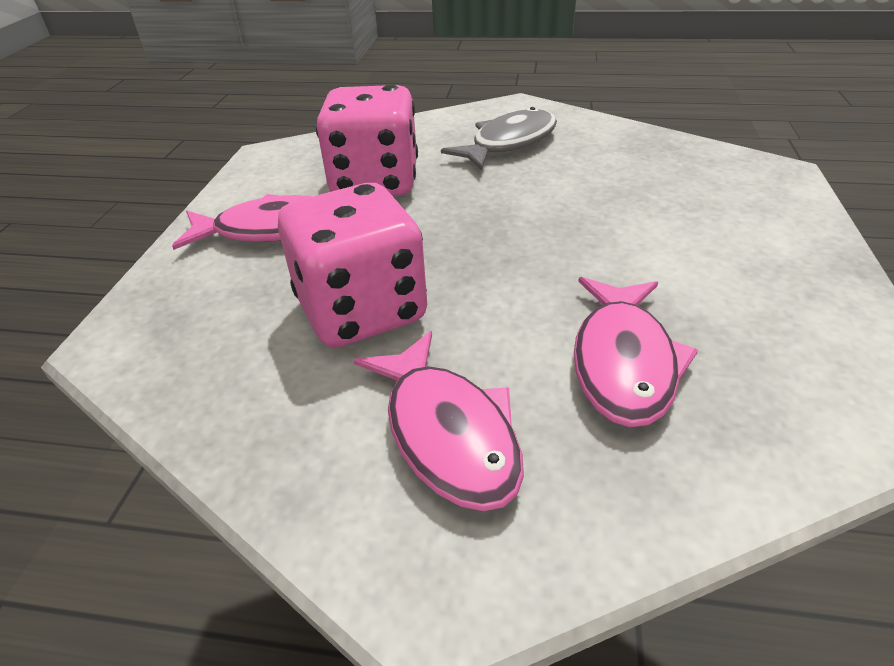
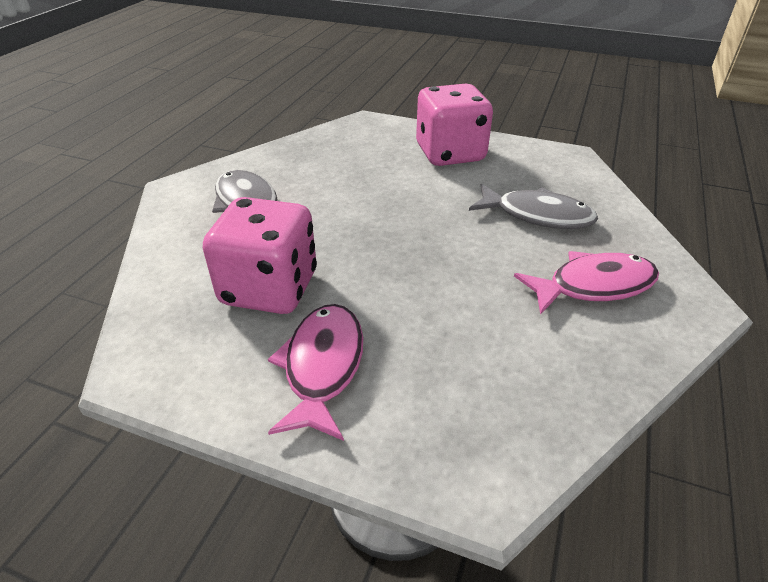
camera: 80 degrees left, 0 degrees up
(362, 310) = (470, 312): pink dice -> pink dice (450, 154)
(623, 362) = (537, 215): pink fish -> grey fish

